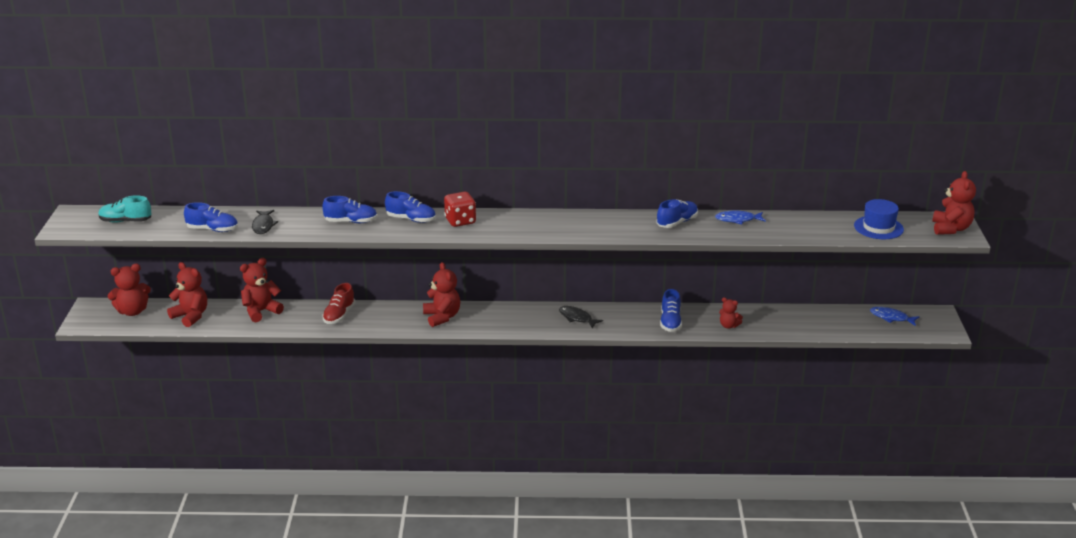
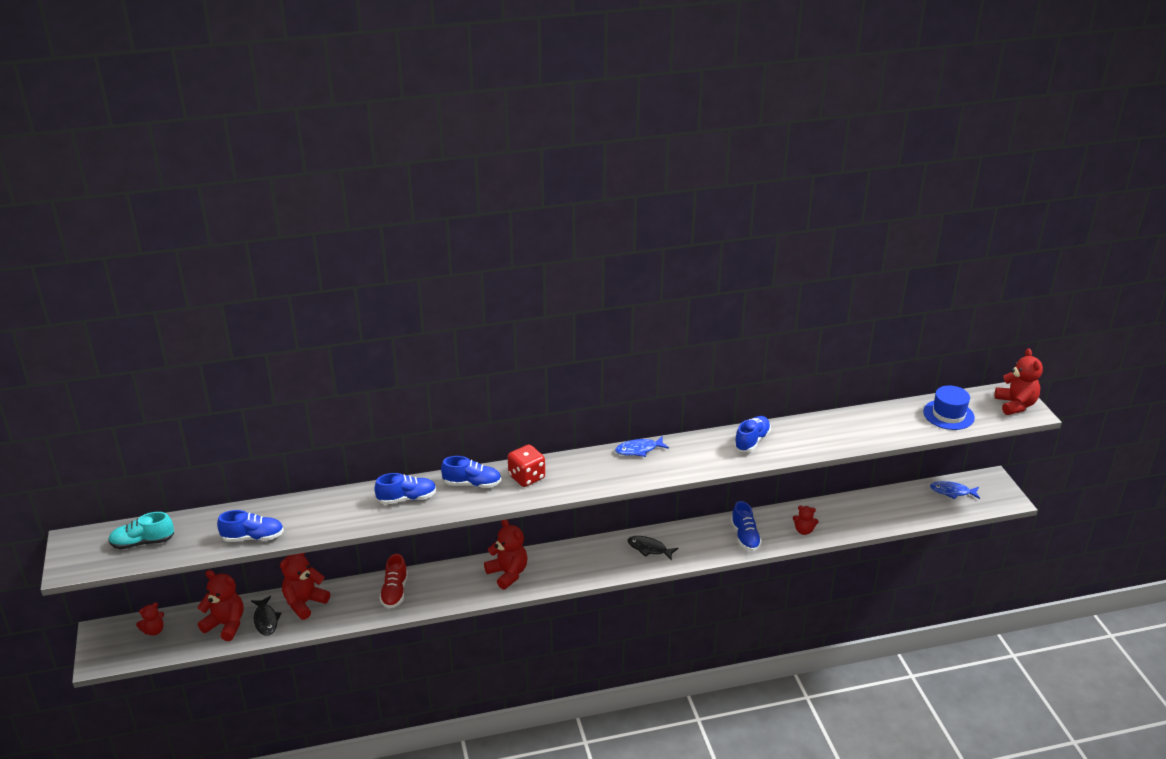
camera: 15 degrees left, 5 degrees up
(132, 311) = (154, 630): red teddy bear -> red teddy bear, size x0.58
(263, 225) = (309, 521): black fish -> black fish (266, 620)
(737, 220) = (809, 427): blue fish -> blue fish (639, 450)

